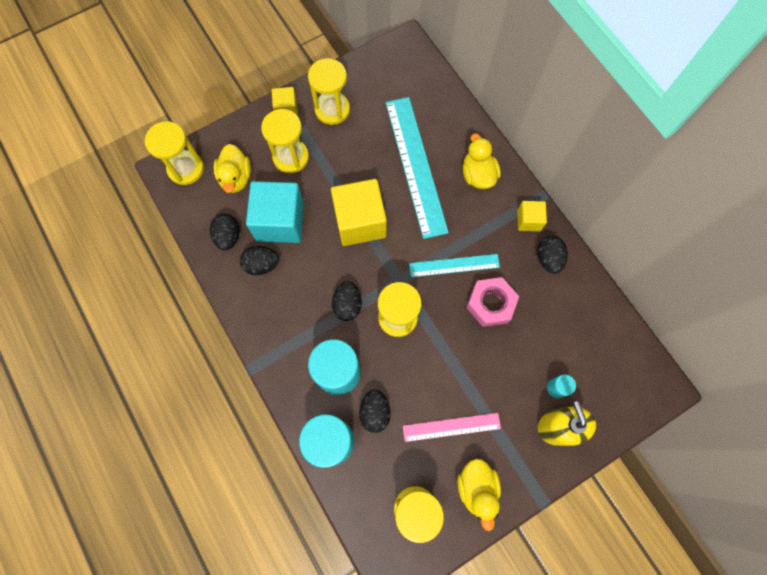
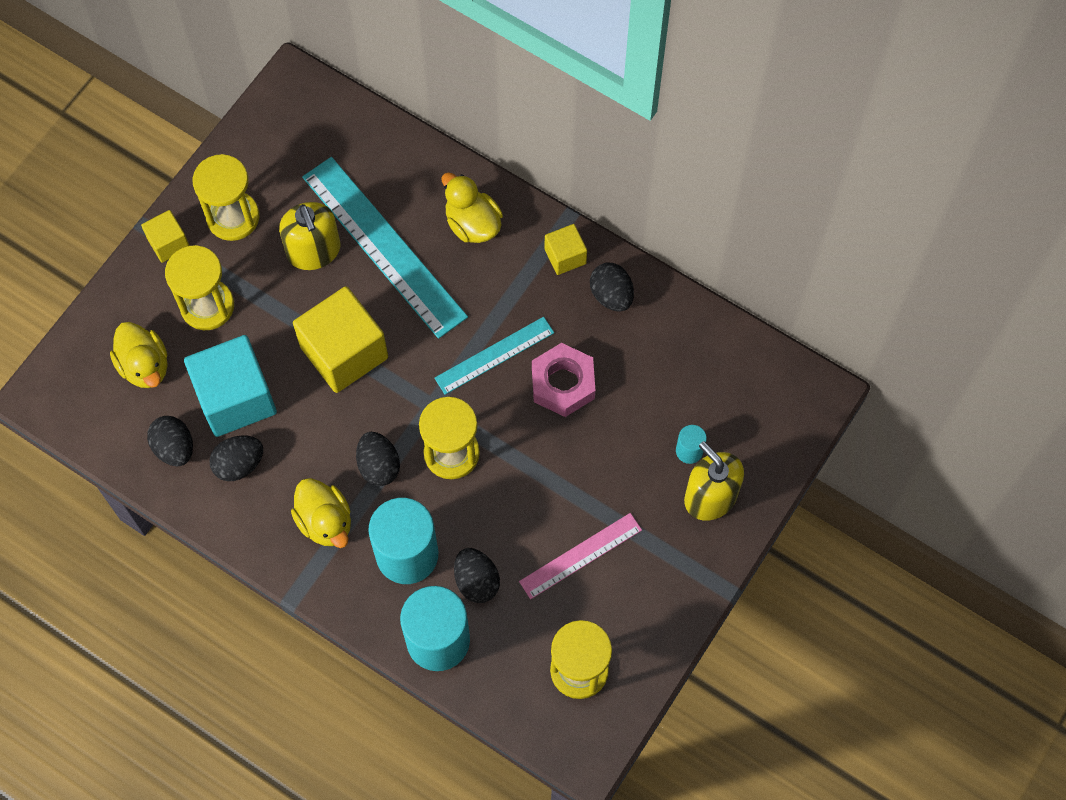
camera: 25 degrees left, 5 degrees down
(186, 169) = (67, 383): yellow hourglass -> none
(371, 150) = (314, 251): none -> yellow soap dispenser
(476, 488) = (643, 613): yellow duck -> yellow duck (325, 521)

